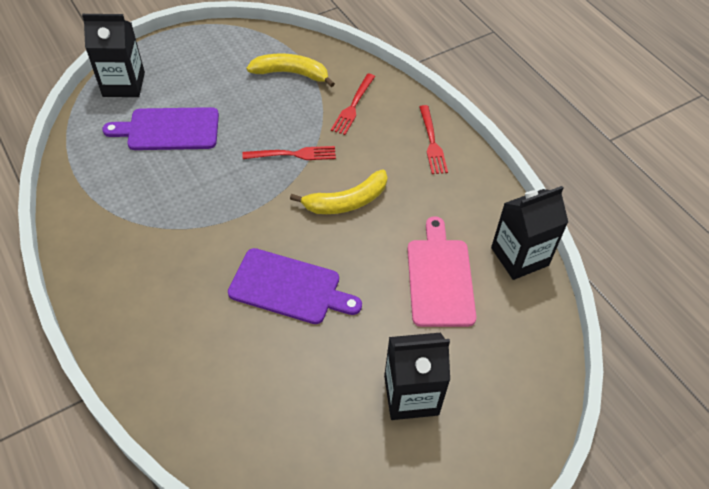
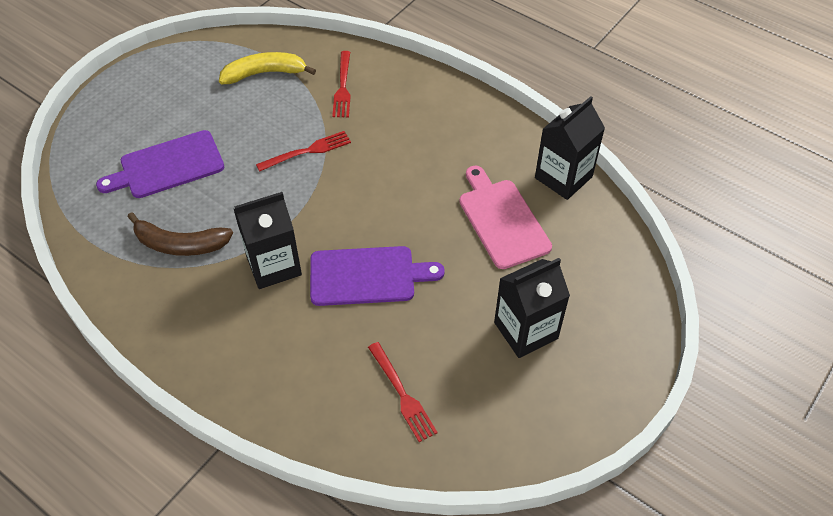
camera: 20 degrees left, 0 degrees up
(124, 84) = (93, 136): black carton -> black carton (273, 265)
(144, 202) = (180, 244): none -> brown banana
(346, 201) = (382, 179): yellow banana -> none
(432, 142) = (435, 99): red fork -> red fork (402, 395)

